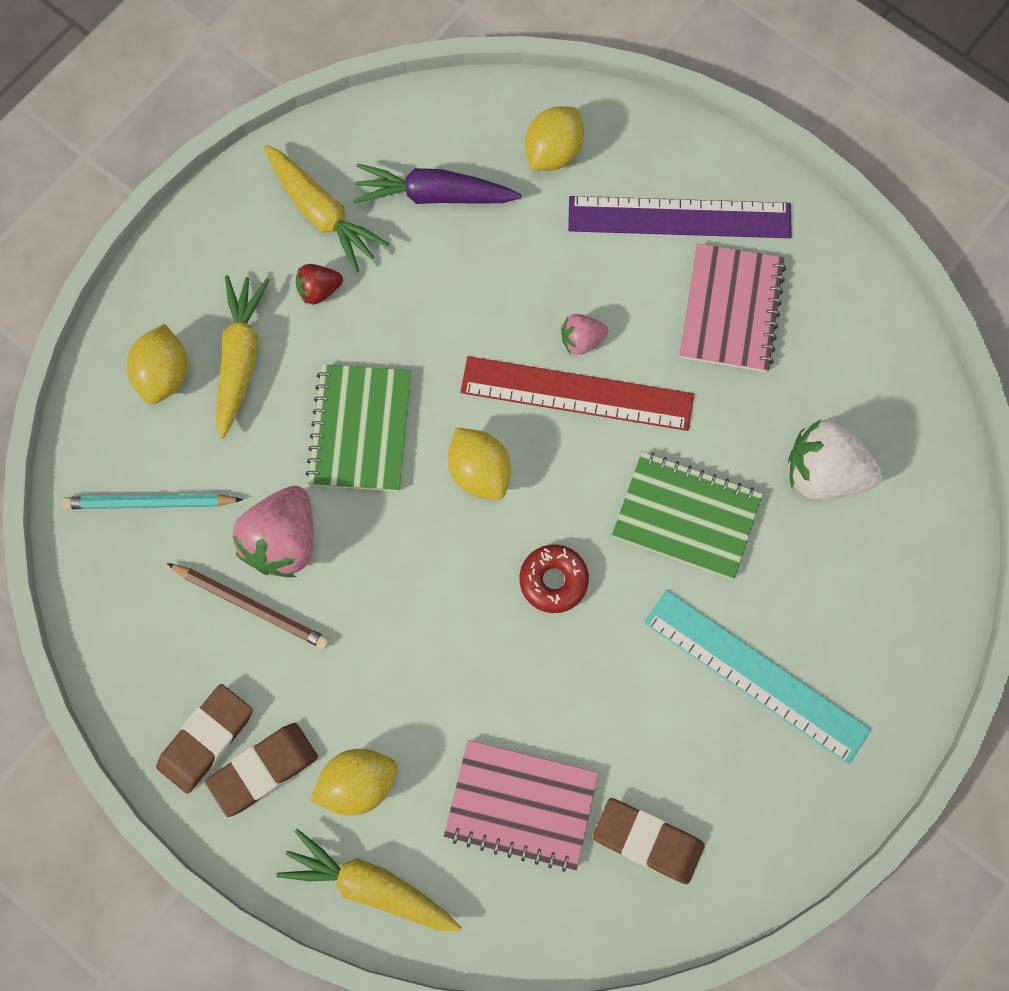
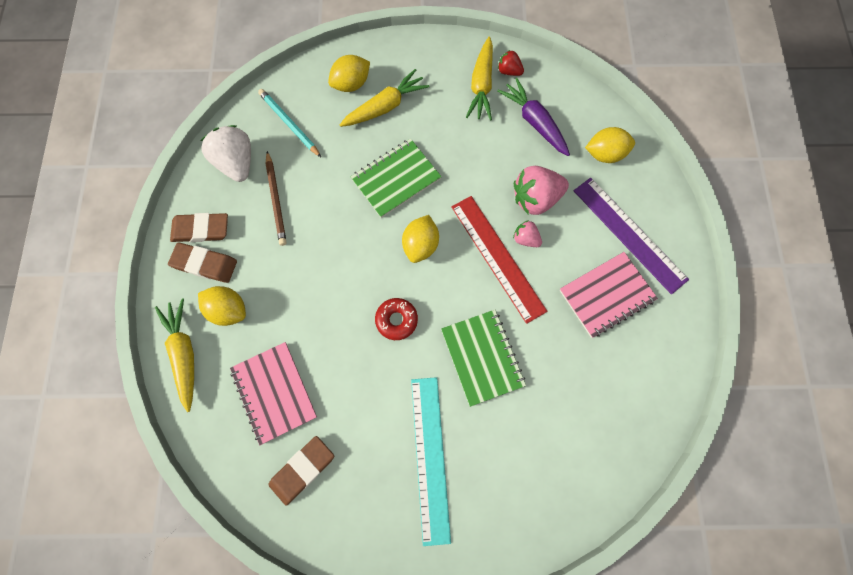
camera: 50 degrees right, 0 degrees up
(283, 541) = (317, 189): pink strawberry -> pink strawberry (535, 199)
(319, 290) = (445, 112): red strawberry -> red strawberry (509, 71)
(647, 841) = (302, 469): brown eraser -> brown eraser turned 60 degrees clockwise
(824, 473) = (565, 408): white strawberry -> white strawberry (237, 163)

